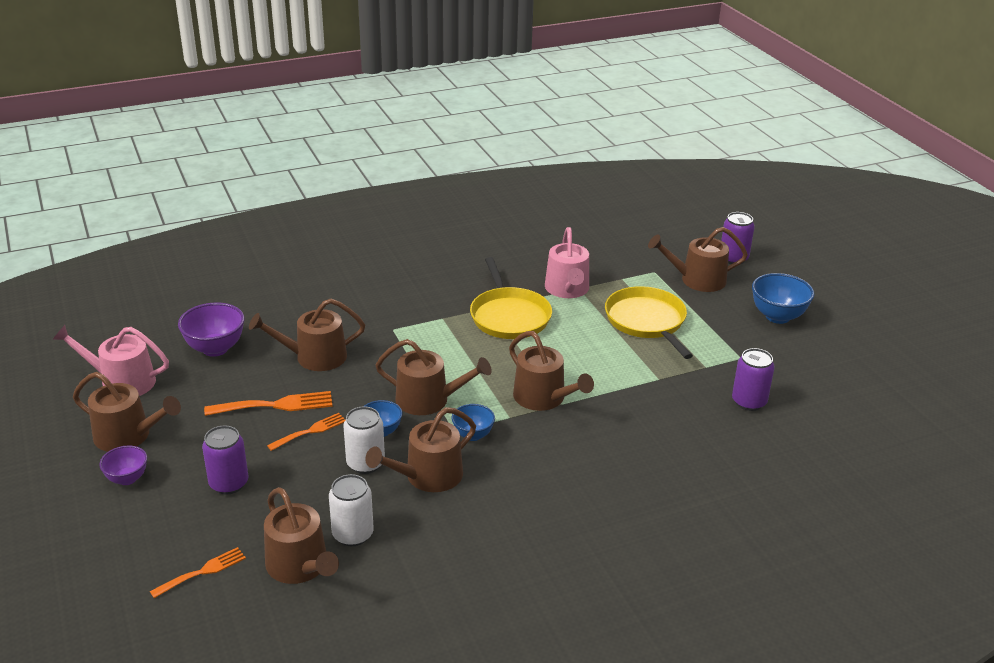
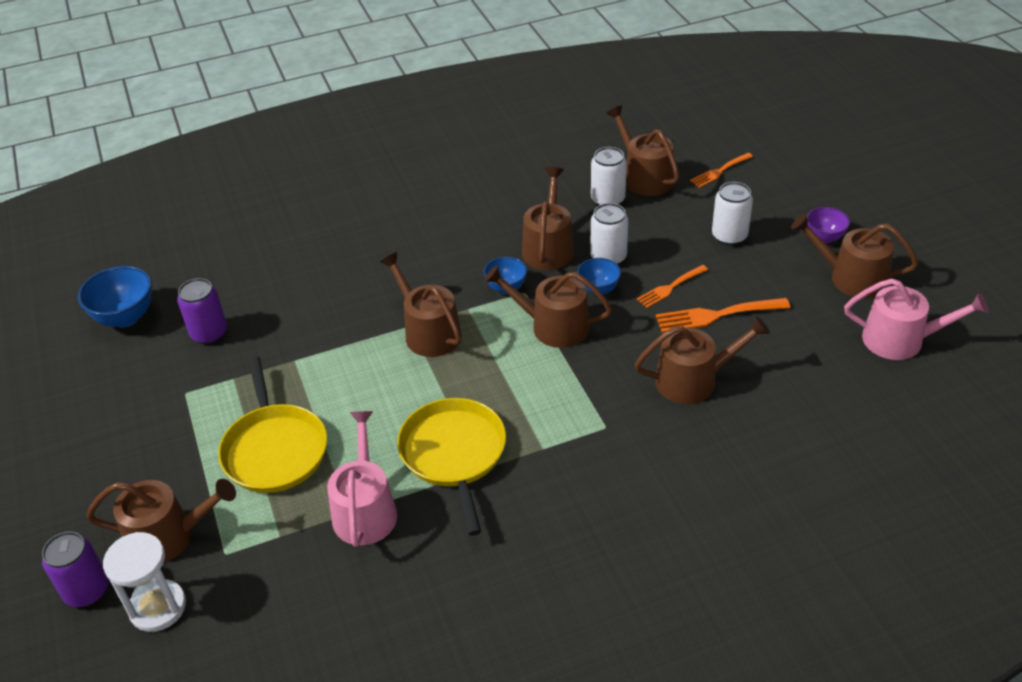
camera: 175 degrees left, 10 degrees up
(215, 349) = (818, 389): purple bowl -> none
(229, 483) = (729, 236): purple can -> white can
(428, 476) = (548, 247): brown watering can -> brown watering can turned 45 degrees counterclockwise
(683, 251) = (158, 607): none -> white hourglass
(777, 316) = (98, 463): blue bowl -> blue bowl (125, 317)

